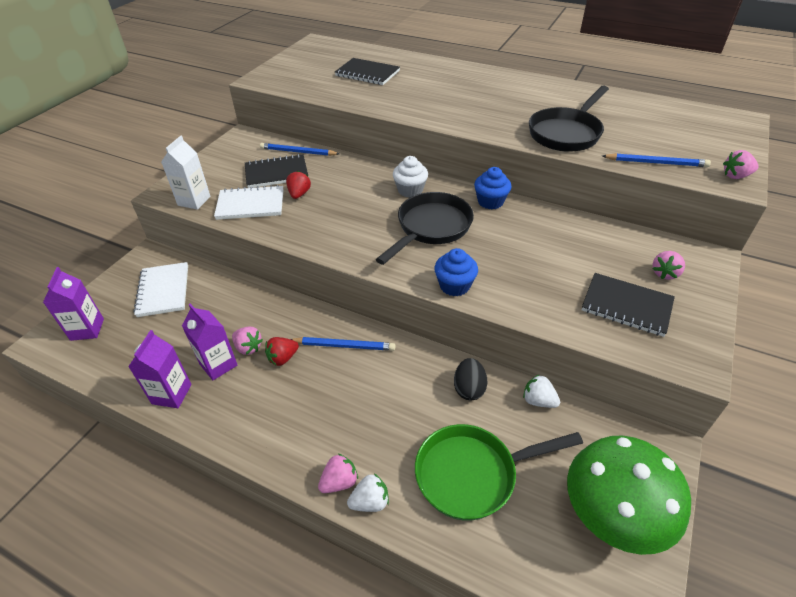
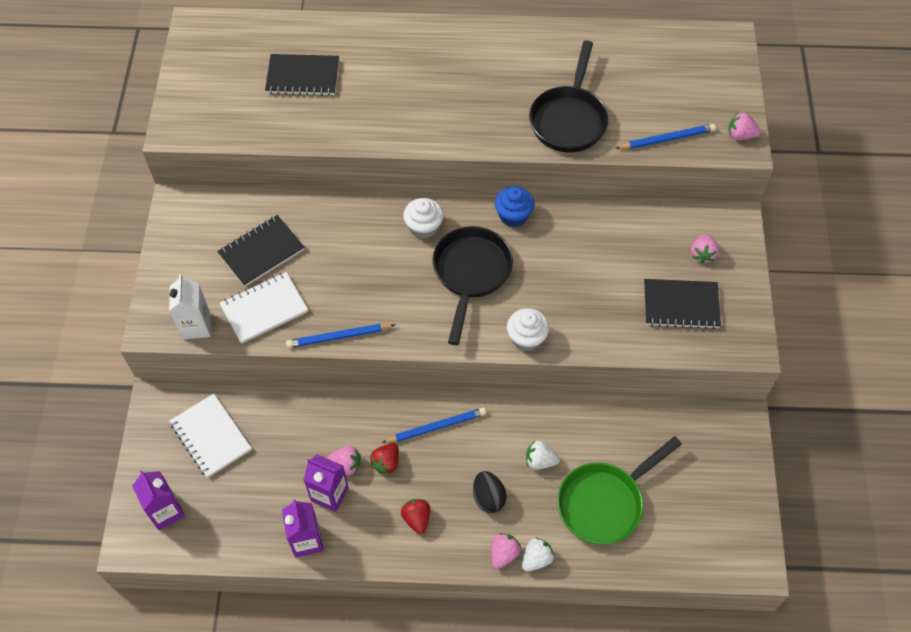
camera: 25 degrees left, 15 degrees up
(298, 152) = (264, 209): blue pencil -> blue pencil (339, 337)
(299, 194) = (308, 275): red strawberry -> red strawberry (417, 519)
(454, 286) = (526, 338): blue cupcake -> white cupcake
(469, 388) = (569, 426): black egg -> black egg (488, 497)
(538, 400) = (630, 414): white strawberry -> white strawberry (540, 461)
(610, 518) = (717, 494): green mushroom -> none
(736, 176) = (740, 135): pink strawberry -> pink strawberry turned 45 degrees clockwise

